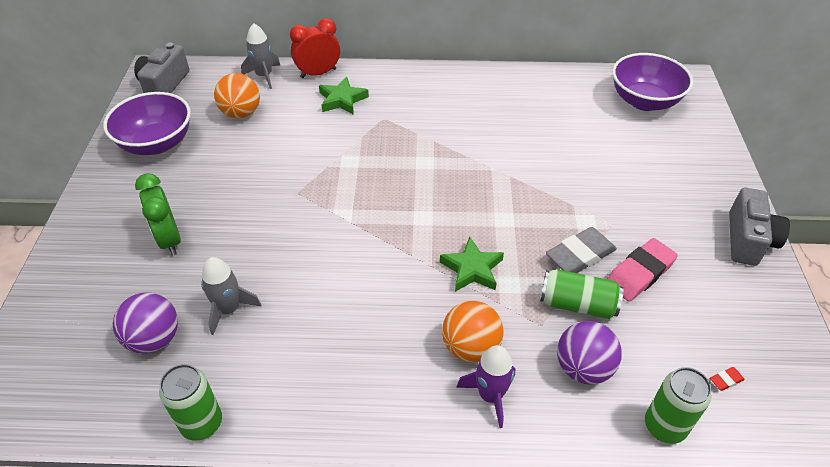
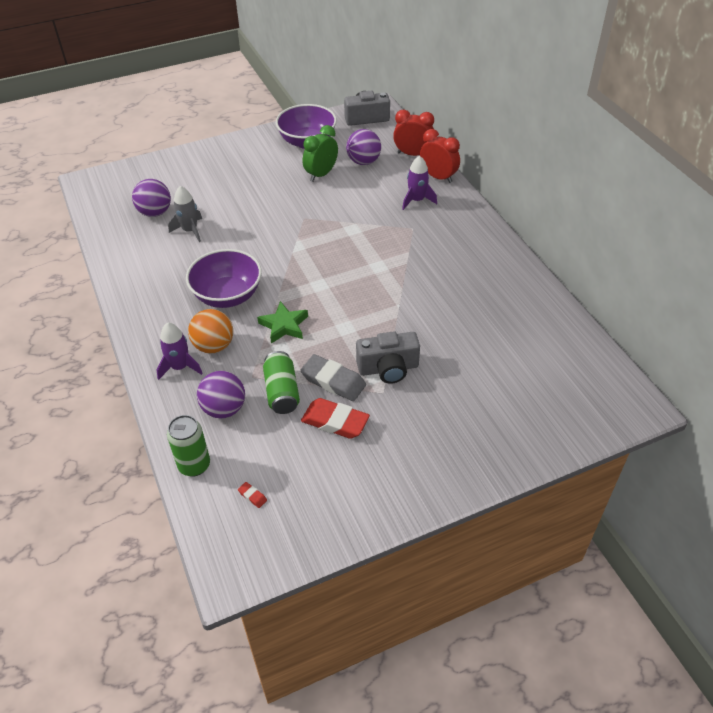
camera: 65 degrees right, 0 degrees up
(169, 240) = (229, 184): green clock -> green clock (321, 174)
(202, 423) = (109, 254): green can -> none
(241, 113) = (363, 162): orange ball -> purple ball
(264, 76) = (413, 154): grey rocket -> red clock
(342, 100) = (417, 200): green star -> purple rocket
(639, 273) = (335, 422): pink eraser -> red eraser
(644, 101) = (571, 379): purple bowl -> purple bowl (227, 295)
(748, 240) = (421, 491): grey camera -> grey camera (388, 368)

